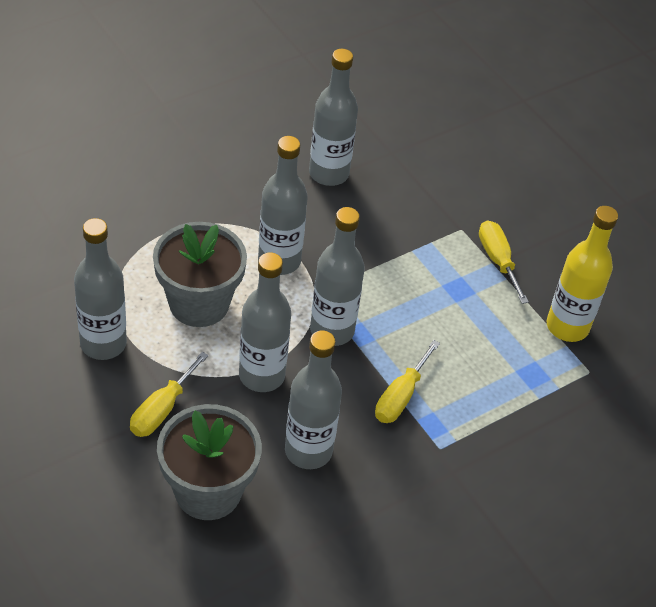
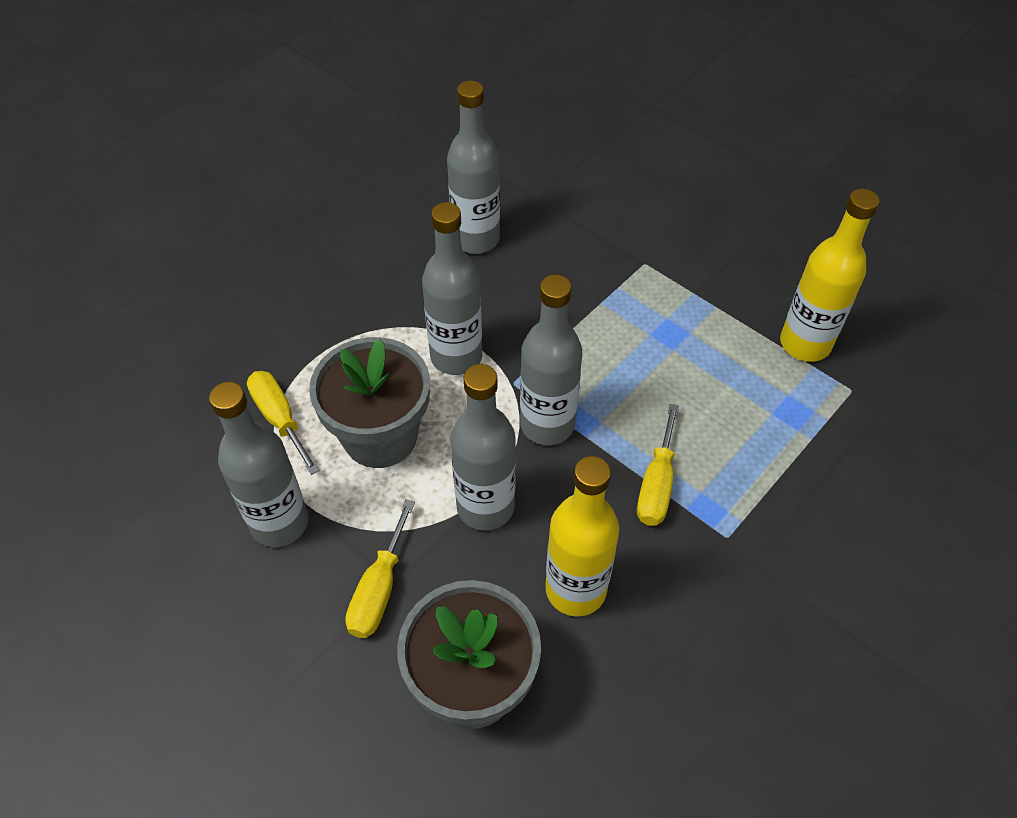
camera: 10 degrees left, 5 degrees up
(308, 451) = (575, 589): grey bottle -> yellow bottle
(497, 260) = (698, 288): yellow screwdriver -> yellow screwdriver (280, 419)

